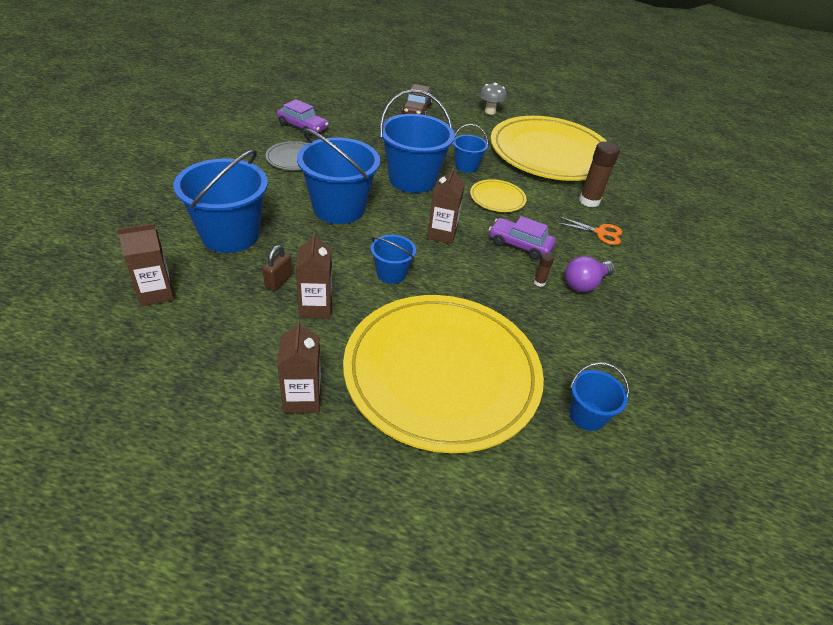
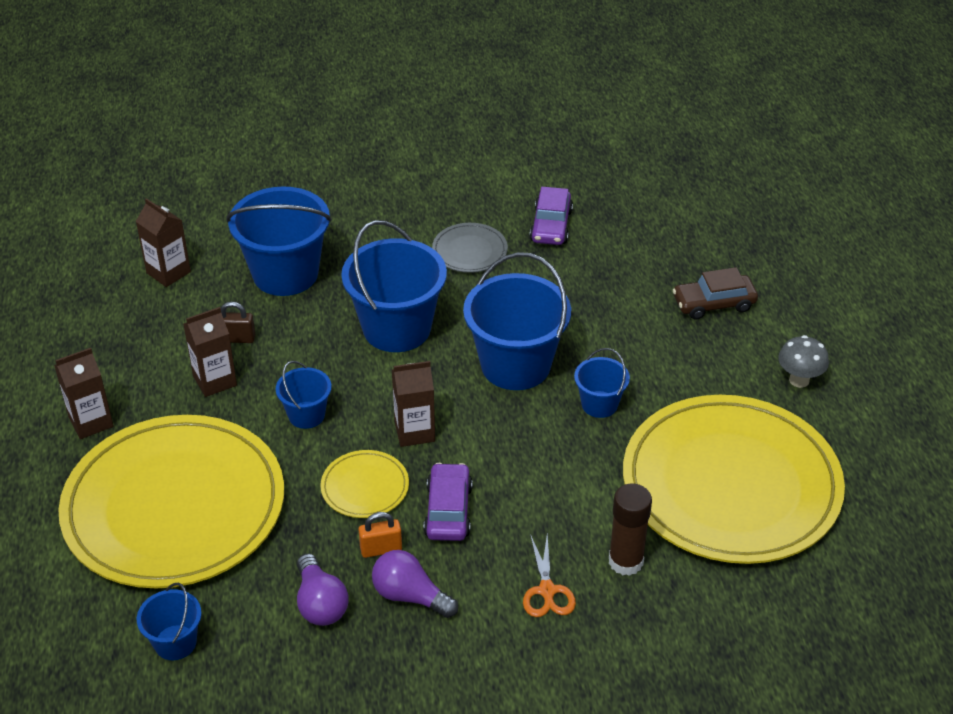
camera: 70 degrees right, 0 degrees up
(497, 198) = (543, 459): yellow plate -> yellow plate (365, 487)
(539, 282) = (381, 549): brown glue stick -> orange padlock
(576, 325) = (320, 603): none -> purple light bulb

